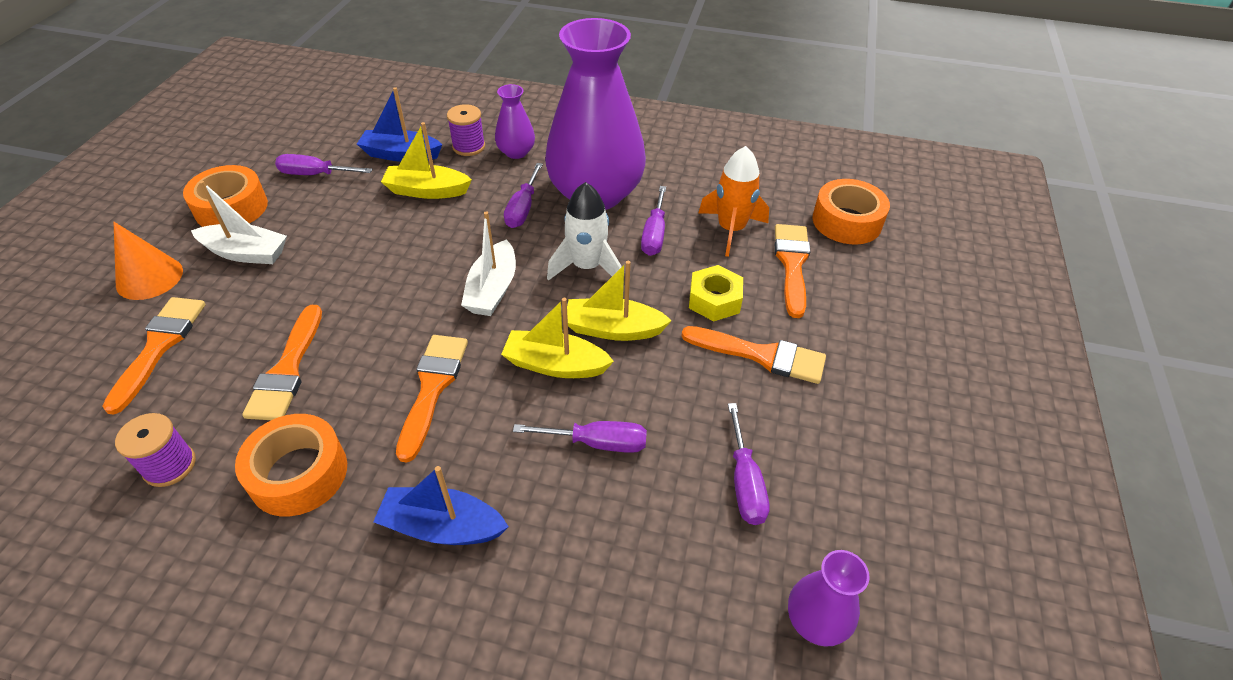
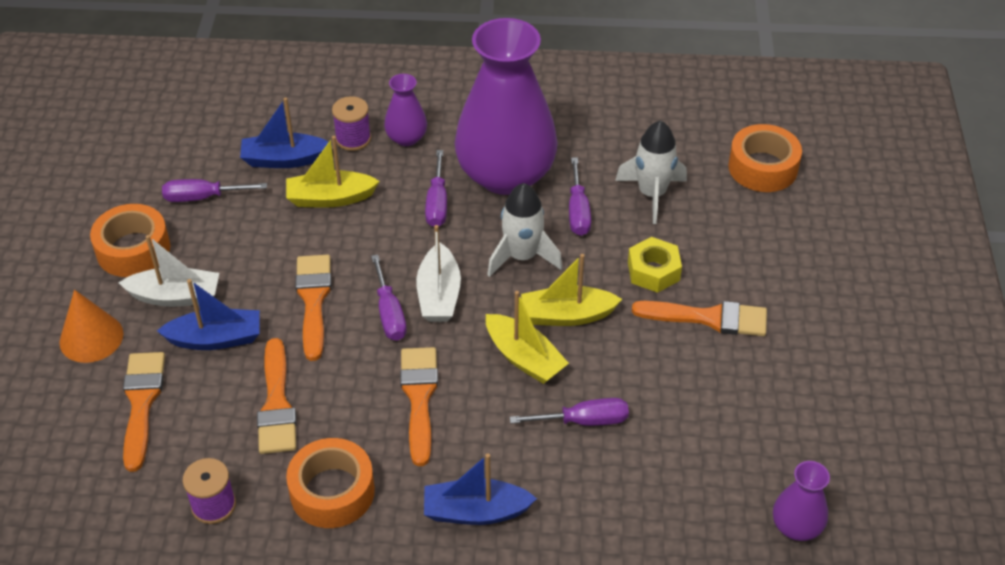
camera: 10 degrees left, 0 degrees up
(262, 297) = (216, 339): none -> blue boat
(555, 365) = (524, 358): yellow boat -> yellow boat turned 135 degrees counterclockwise
(731, 230) = (652, 194): orange rocket -> white rocket
(744, 482) = (718, 432): purple screwdriver -> purple screwdriver (389, 313)
(792, 264) = (718, 222): orange brush -> orange brush (313, 300)

